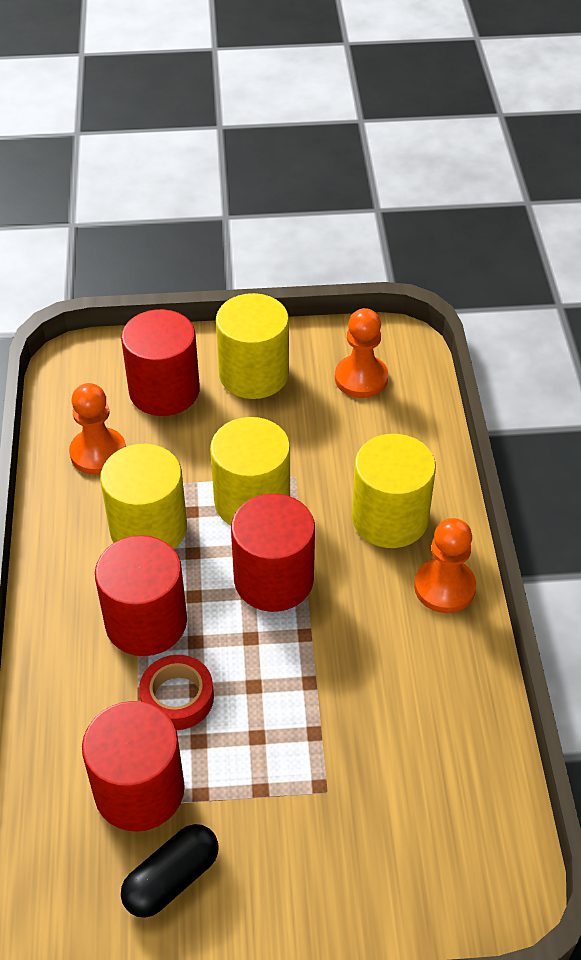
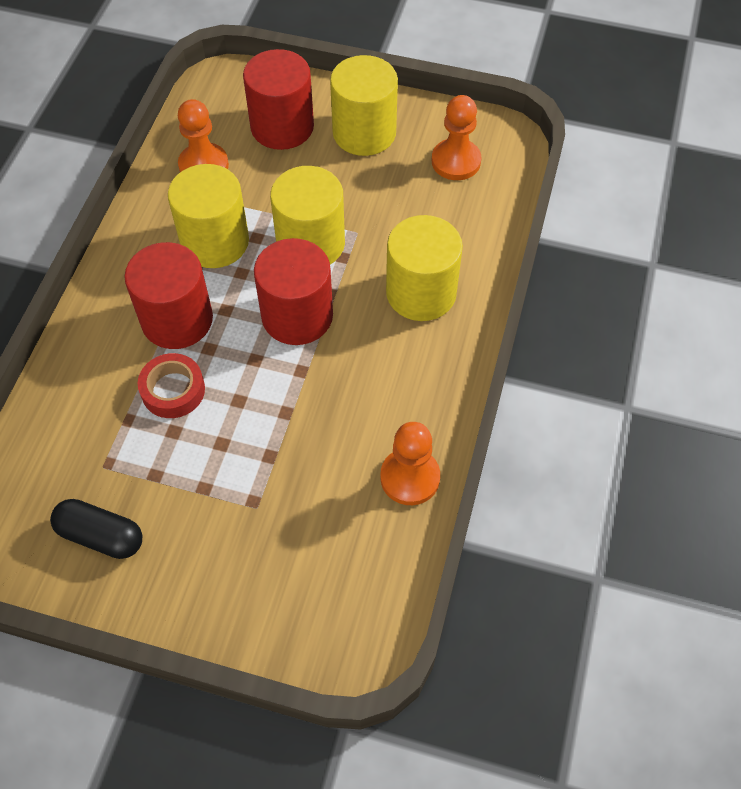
camera: 20 degrees right, 10 degrees up
(139, 790) = (109, 456): red cylinder -> none
(171, 879) = (101, 535): black capsule -> black capsule turned 45 degrees clockwise
(444, 587) = (439, 367): orange pawn -> orange pawn (410, 477)

